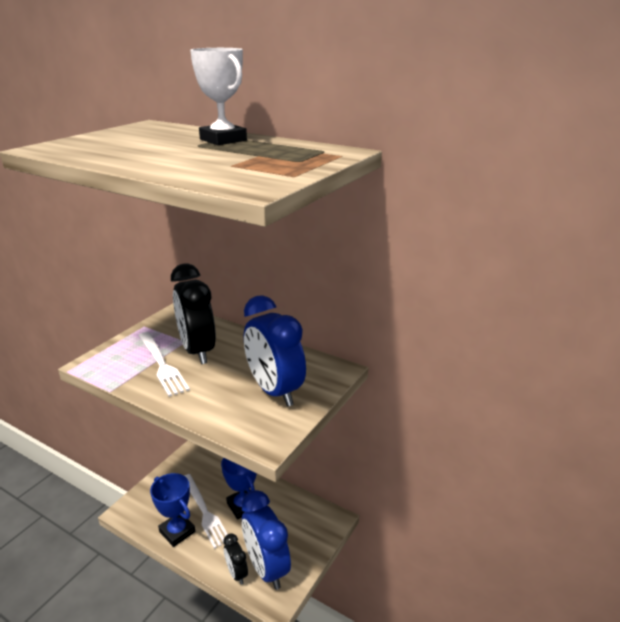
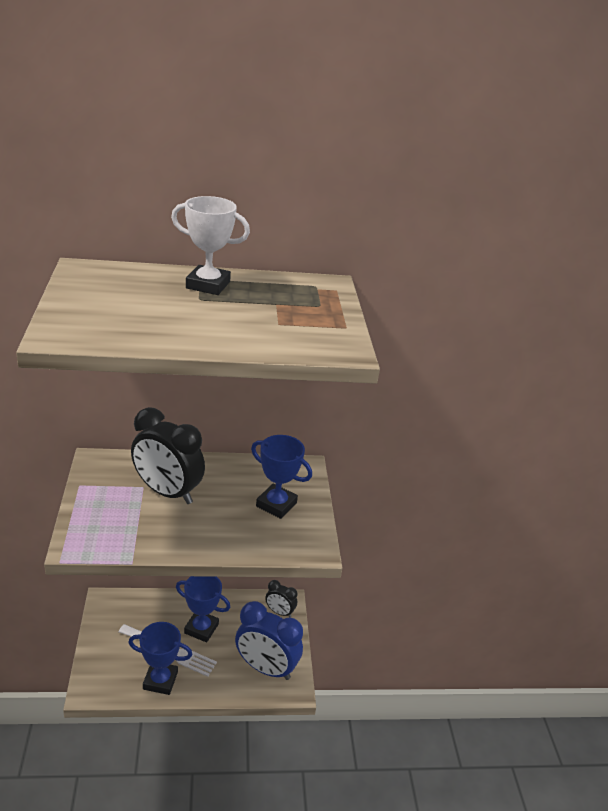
camera: 40 degrees left, 5 degrees up
(162, 365) = (150, 518): white fork -> none
(236, 573) = (245, 685): black clock -> black clock (279, 612)
(274, 391) = (276, 504): blue clock -> blue trophy

